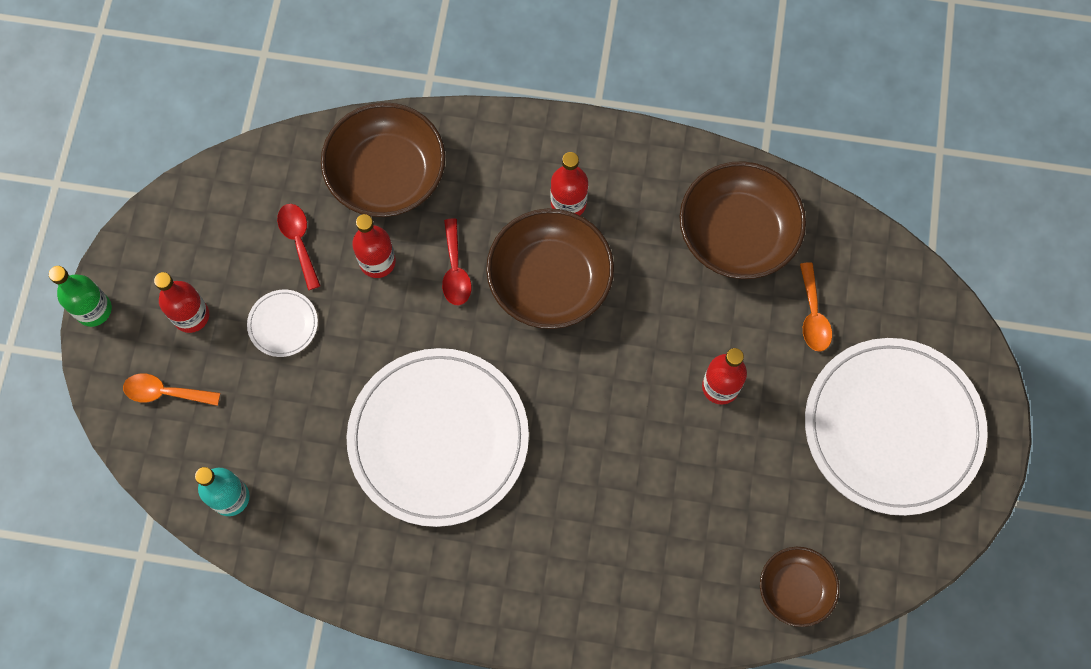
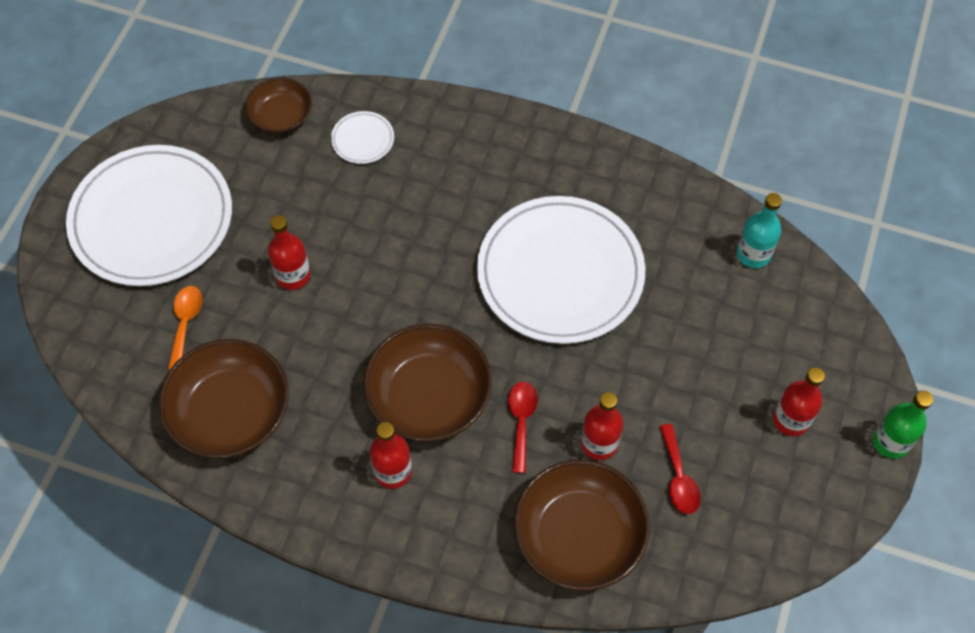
camera: 170 degrees left, 10 degrees down
(165, 392) = (815, 352): orange spoon -> none
(283, 324) = (699, 397): white plate -> white plate (363, 139)

